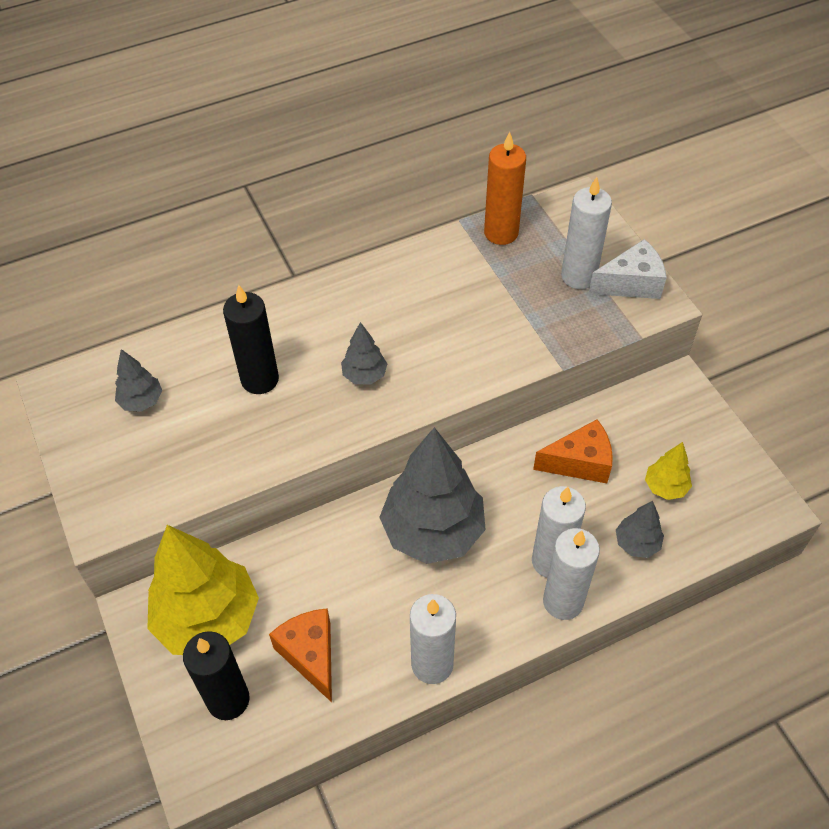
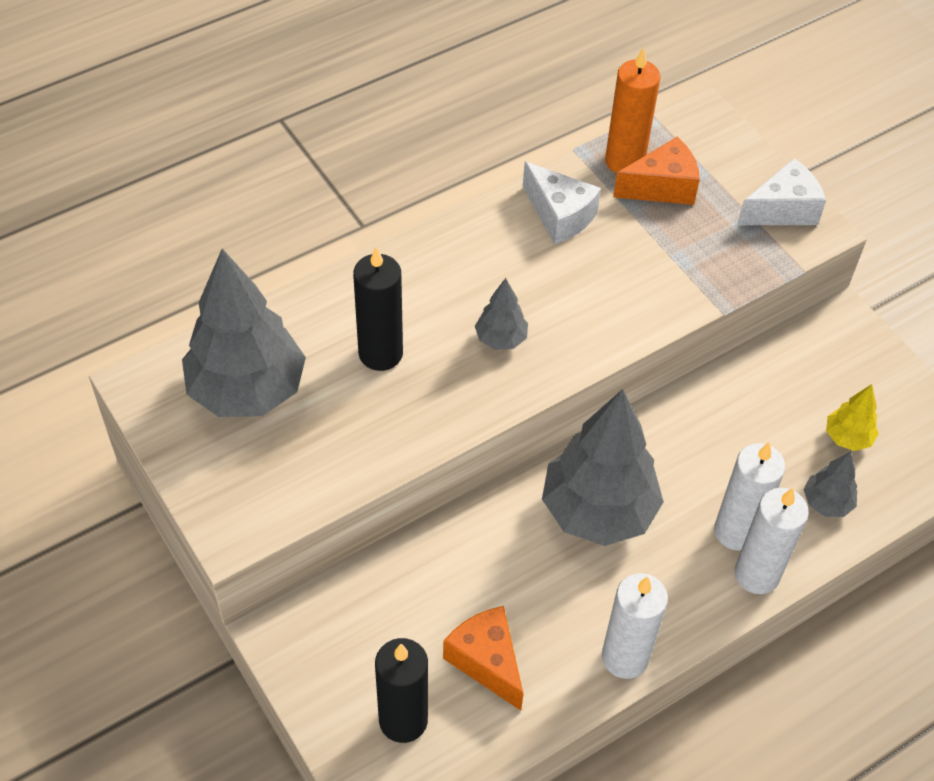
camera: 10 degrees left, 0 degrees up
(141, 401) = (247, 390): grey tree -> grey tree, size x2.20
(208, 619) = (361, 634): yellow tree -> none
(436, 274) = (560, 215): none -> white cheese
(578, 276) = (722, 206): white candle -> none
(579, 462) = (748, 418): orange cheese -> orange cheese (662, 187)

